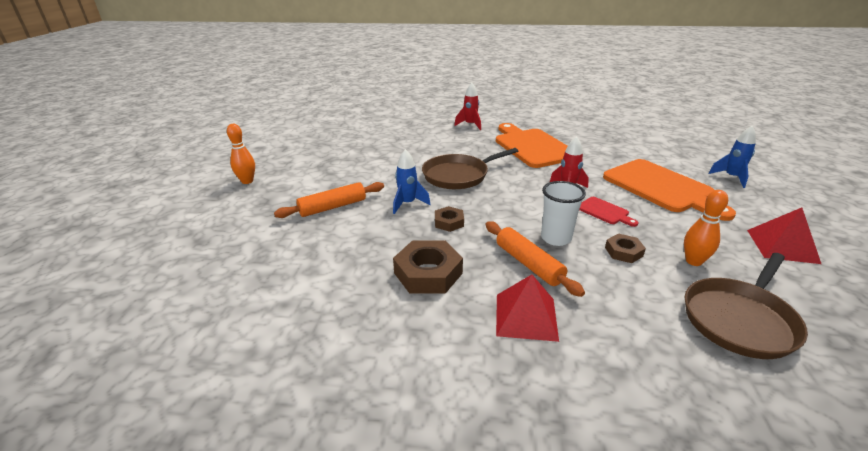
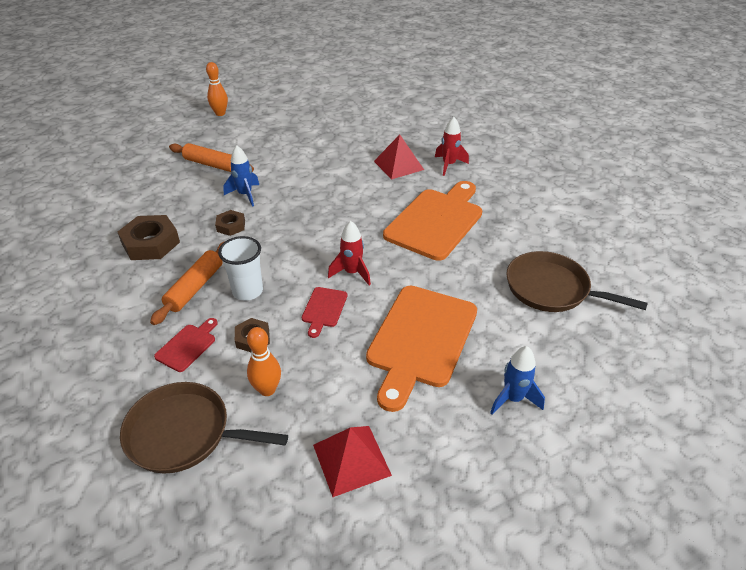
camera: 55 degrees right, 10 degrees up
(458, 175) = (320, 200): brown pan -> brown pan (551, 289)
(526, 316) = (123, 307): red pyramid -> red pyramid (398, 165)
(615, 289) = (187, 346): none -> red cutting board

